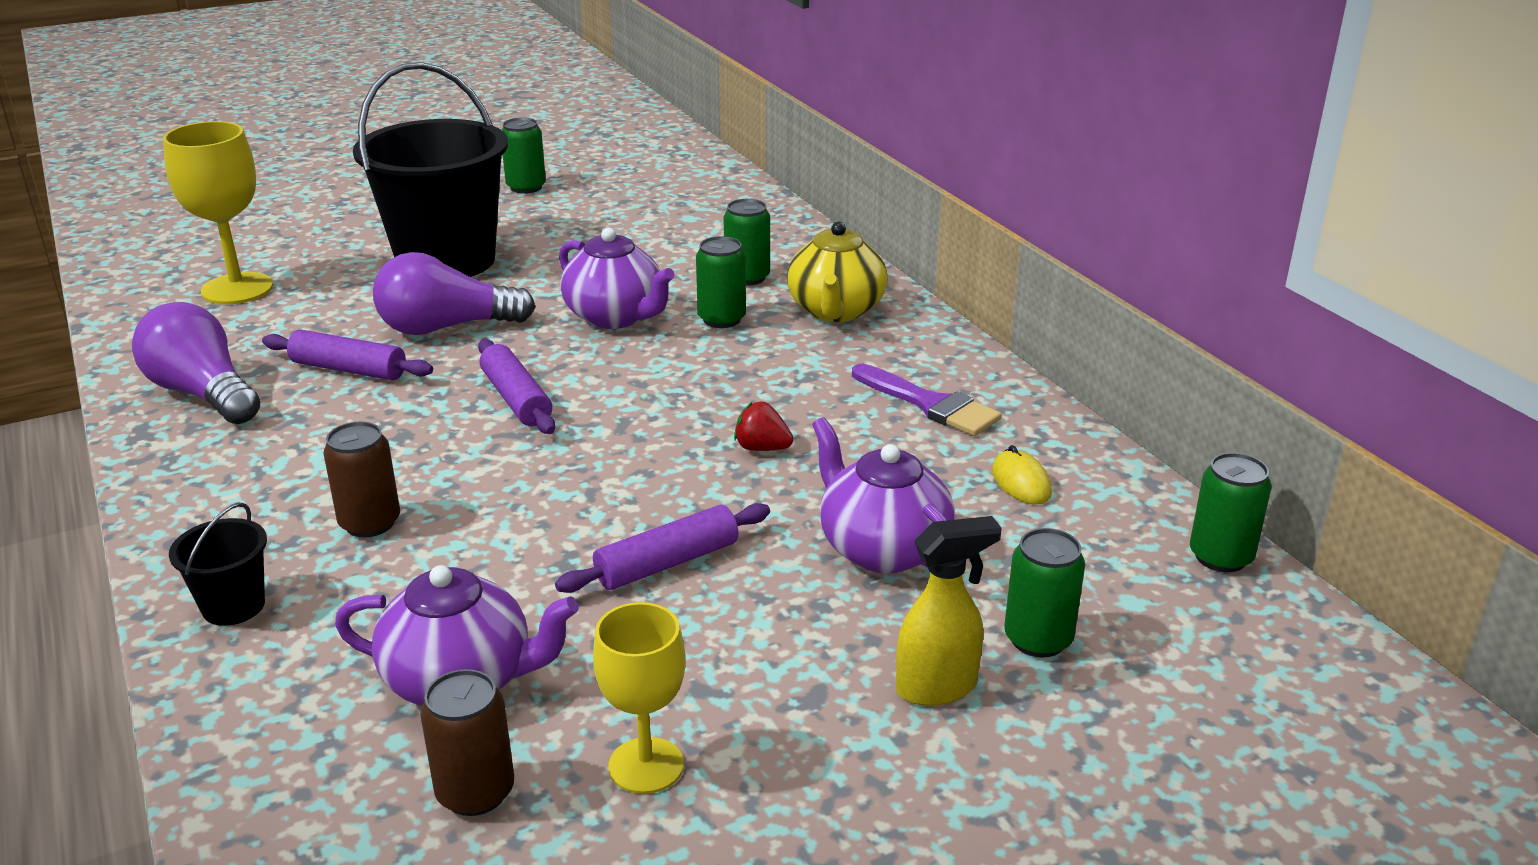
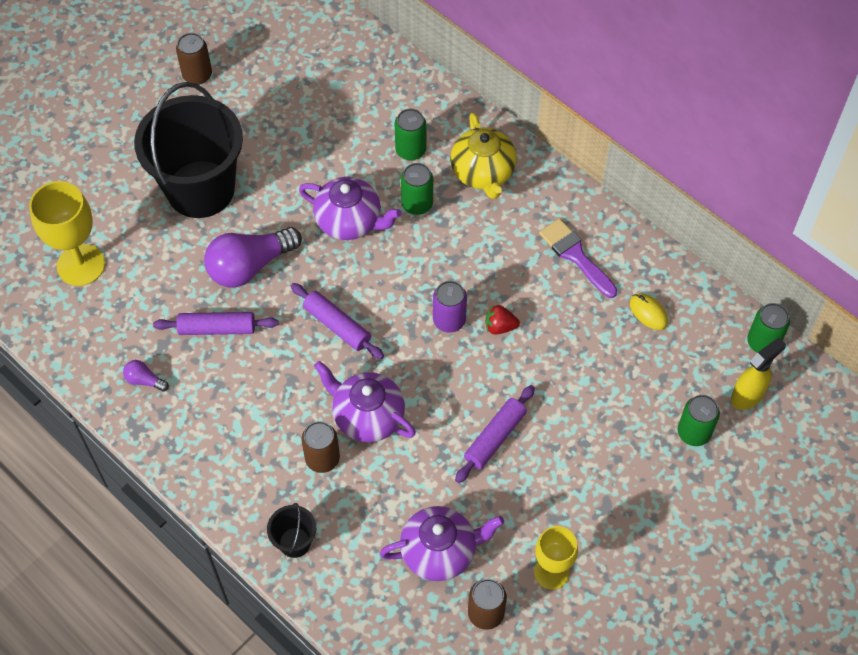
camera: 20 degrees left, 30 degrees up
(203, 394) = (144, 380): purple light bulb -> purple light bulb, size x0.44
(526, 187) = (197, 75): green can -> brown can
(687, 426) = (449, 320): none -> purple can
(882, 549) = (597, 391): purple teapot -> purple teapot (367, 416)
(930, 404) = (575, 256): purple brush -> purple brush turned 150 degrees counterclockwise
(937, 687) = (659, 480): yellow spray bottle -> yellow spray bottle (747, 395)

